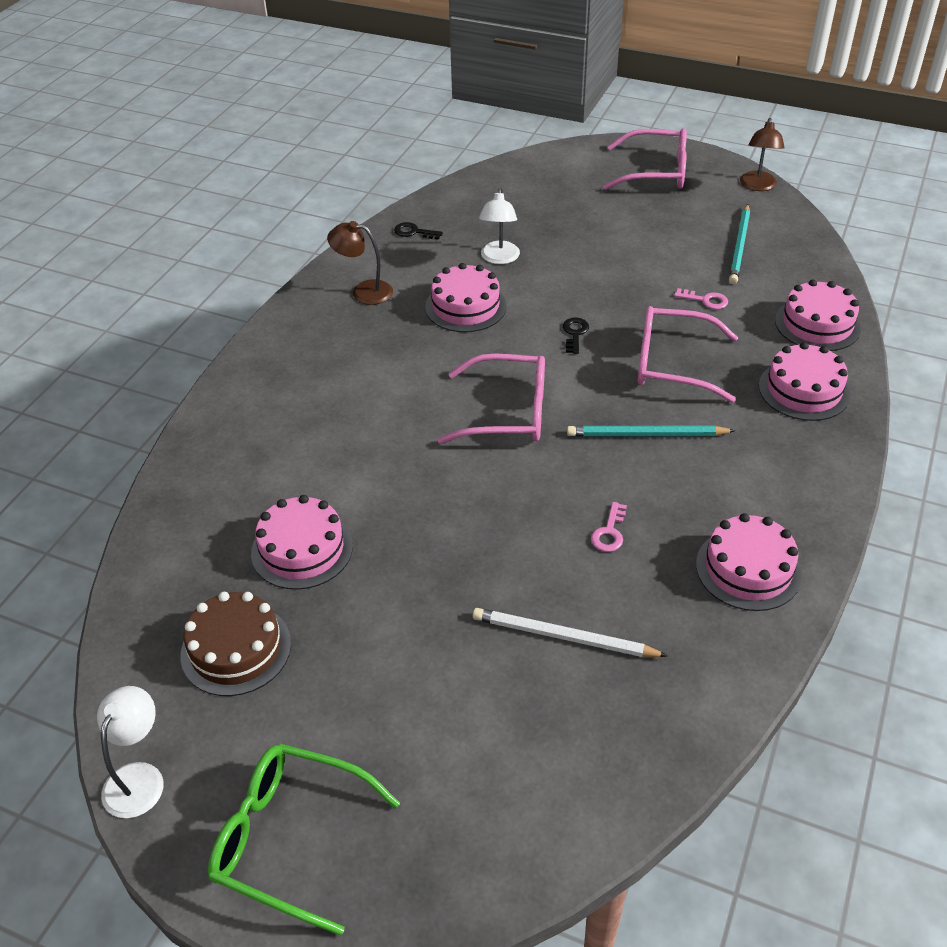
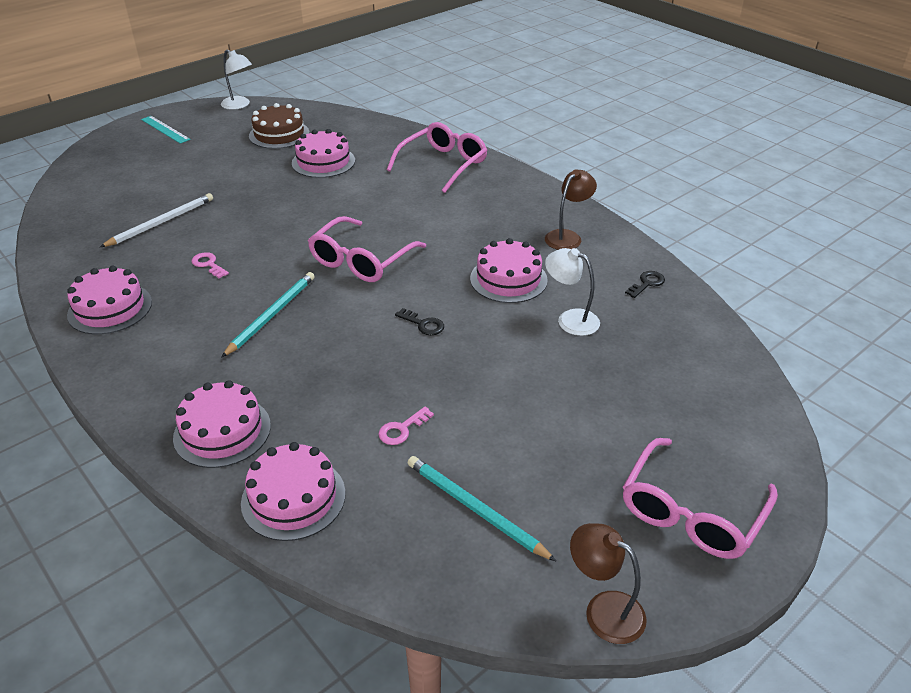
camera: 115 degrees right, 5 degrees down
(289, 838) = (165, 129): green glasses -> turquoise ruler
(671, 364) = (334, 363): pink glasses -> pink glasses (443, 164)

